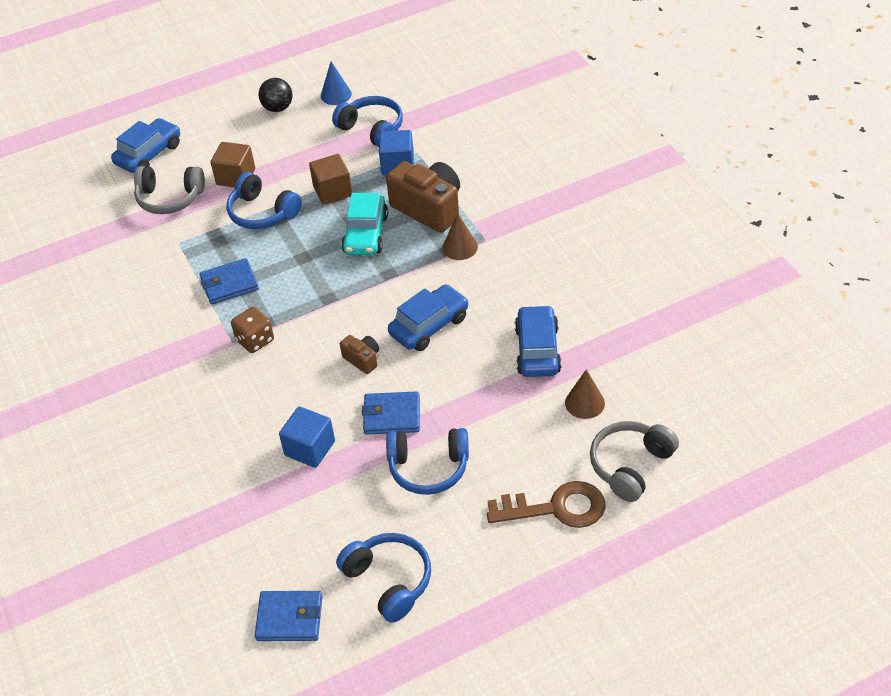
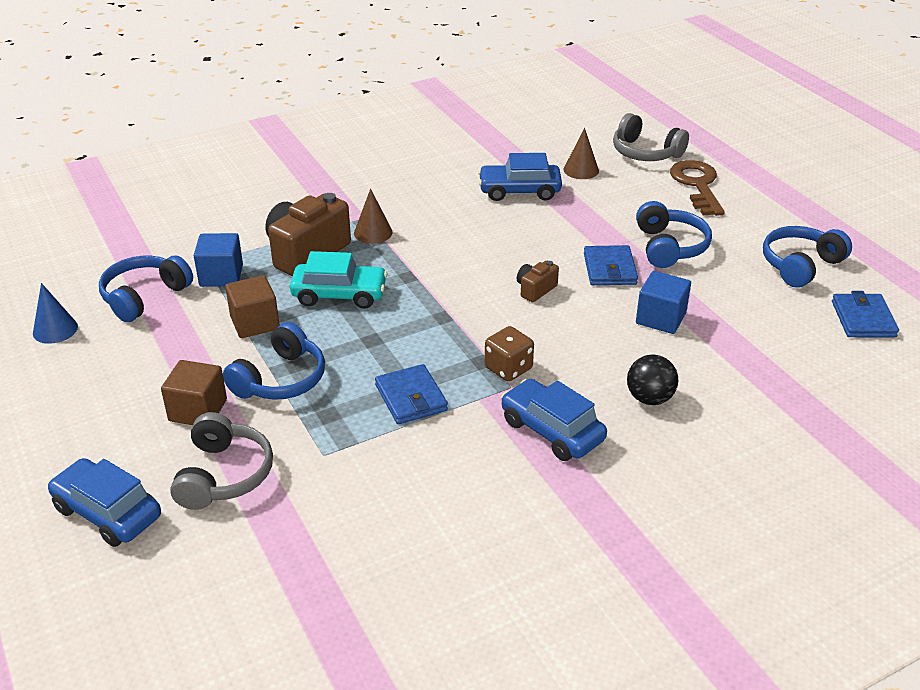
camera: 95 degrees left, 10 degrees down
(278, 108) = (57, 381): black ball -> black ball (649, 398)
(429, 326) = (487, 249): blue car -> blue car (552, 430)

